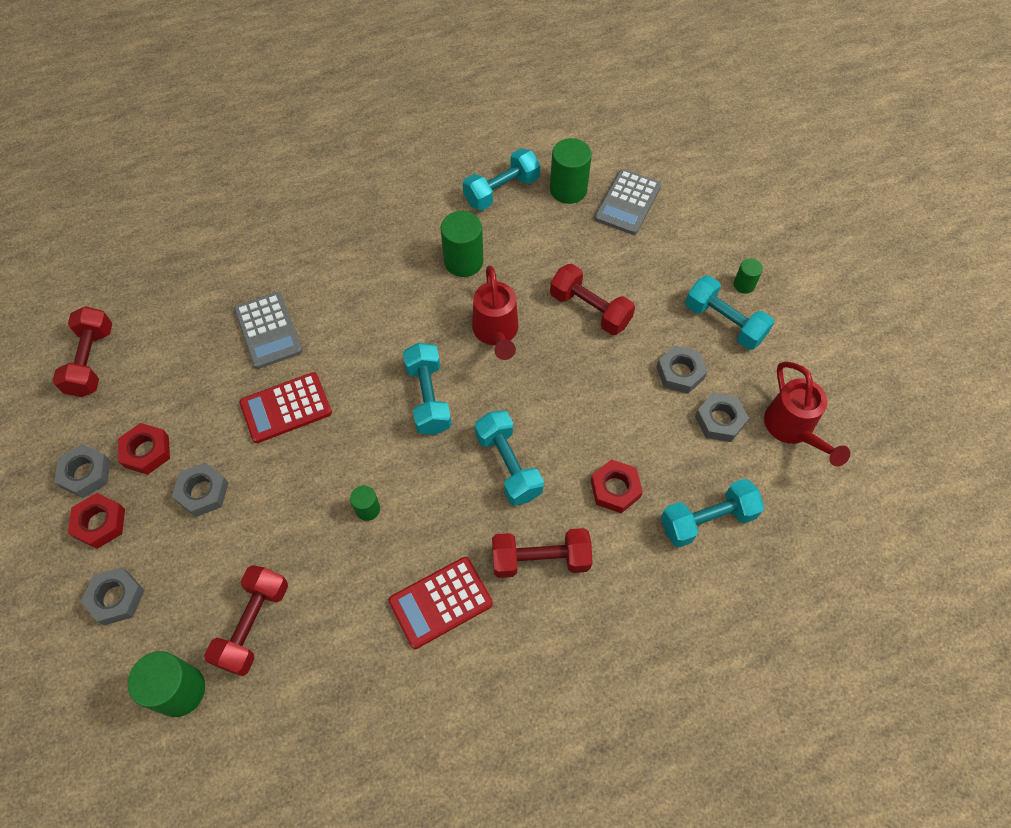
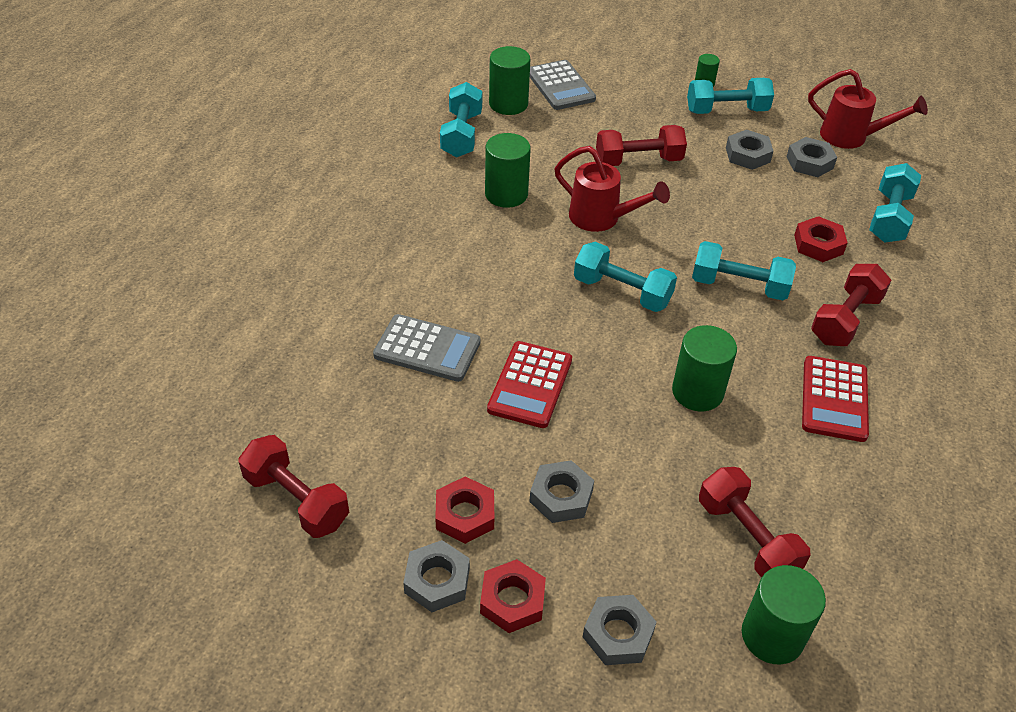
camera: 50 degrees left, 15 degrees down
(368, 509) = (697, 392): green cylinder -> green cylinder, size x1.86

